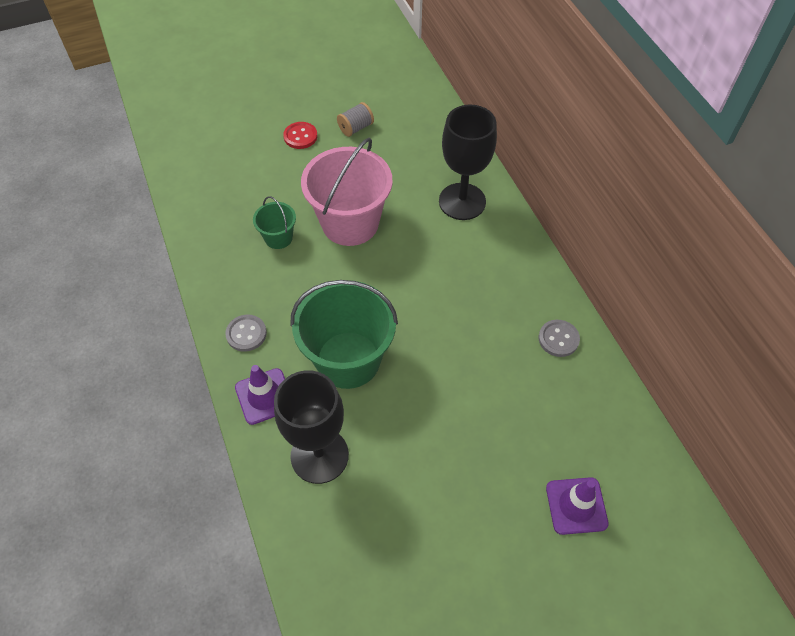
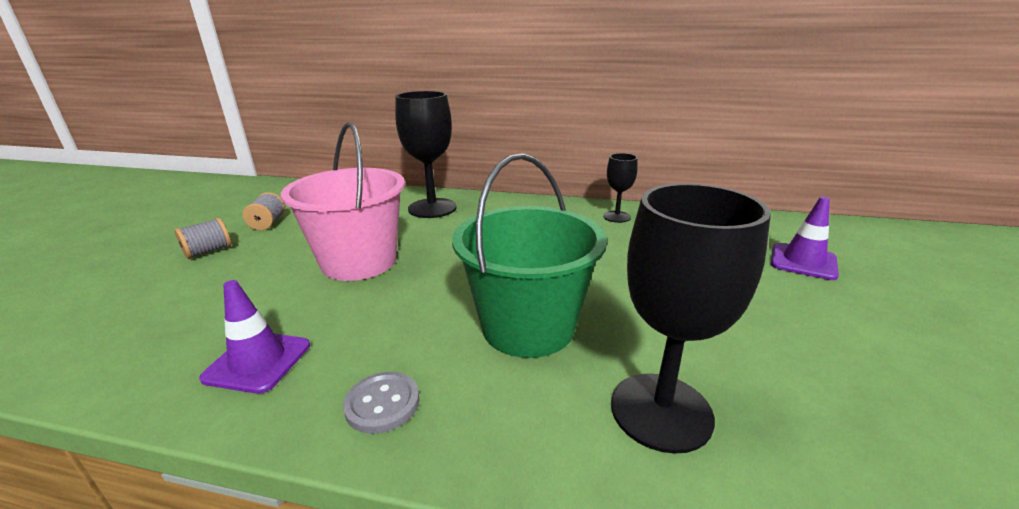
camera: 55 degrees left, 30 degrees down
(264, 396) = (511, 430): purple traffic cone -> purple traffic cone (258, 361)
(278, 238) = (291, 313): green bucket -> none
(300, 136) = (208, 251): red button -> grey spool
(558, 339) = (616, 217): grey button -> black goblet

